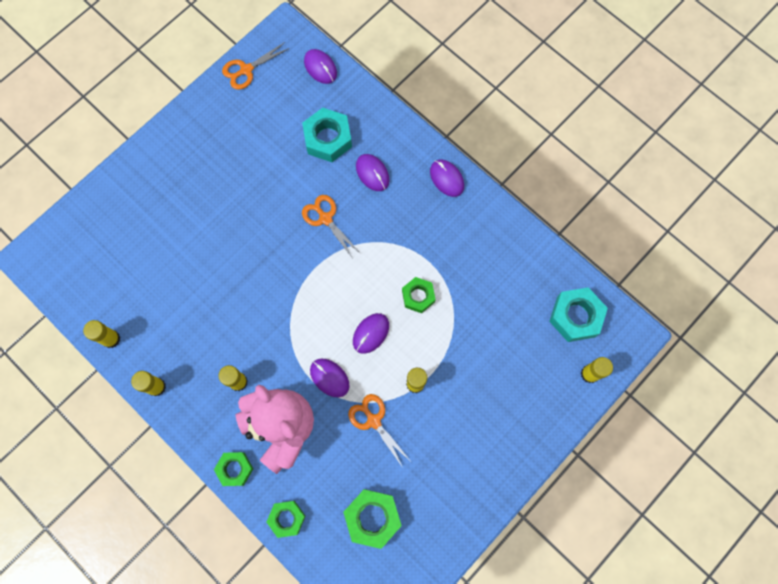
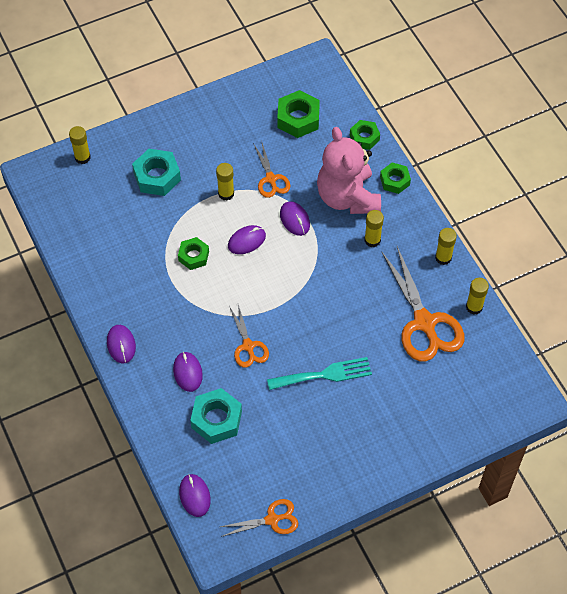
camera: 160 degrees left, 15 degrees down
(158, 303) = (424, 323): none -> orange scissors
(242, 215) = (324, 374): none -> turquoise fork
(575, 316) = (69, 200): turquoise nut -> turquoise nut (157, 176)

